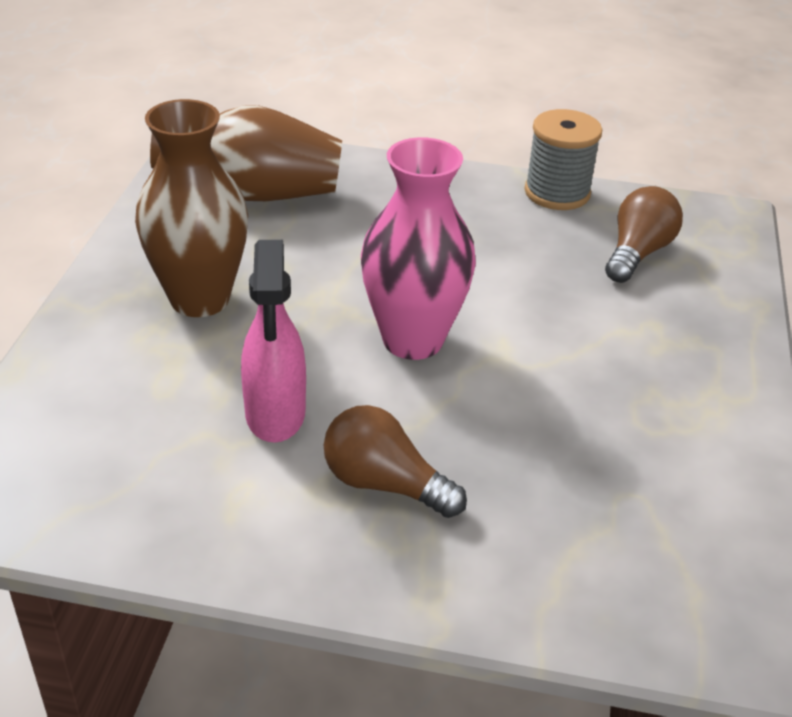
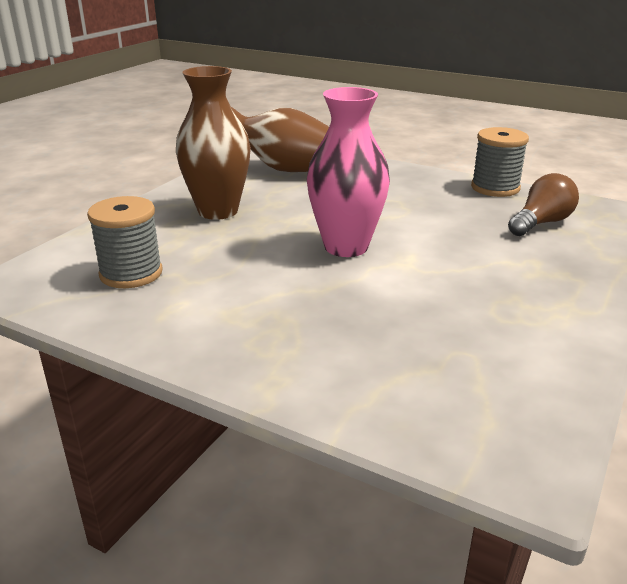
camera: 20 degrees right, 10 degrees down
(142, 446) = (131, 273): none -> grey spool
(275, 415) = (227, 271): pink spray bottle -> none
(384, 484) = (278, 316): brown light bulb -> none

